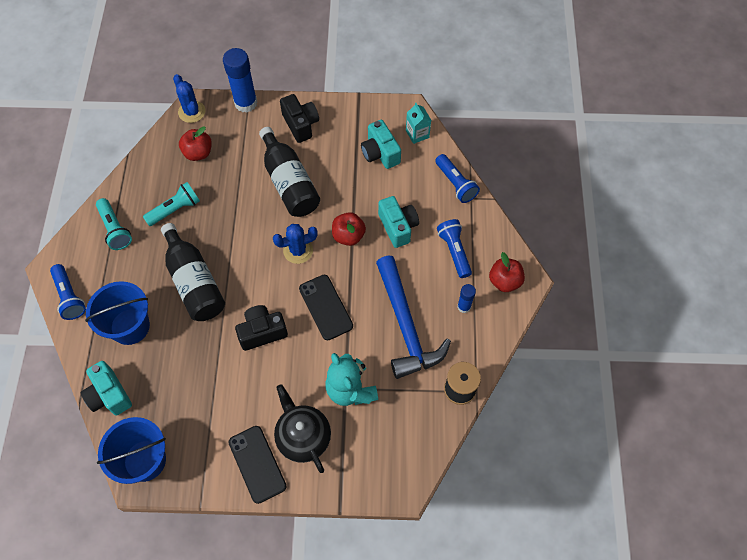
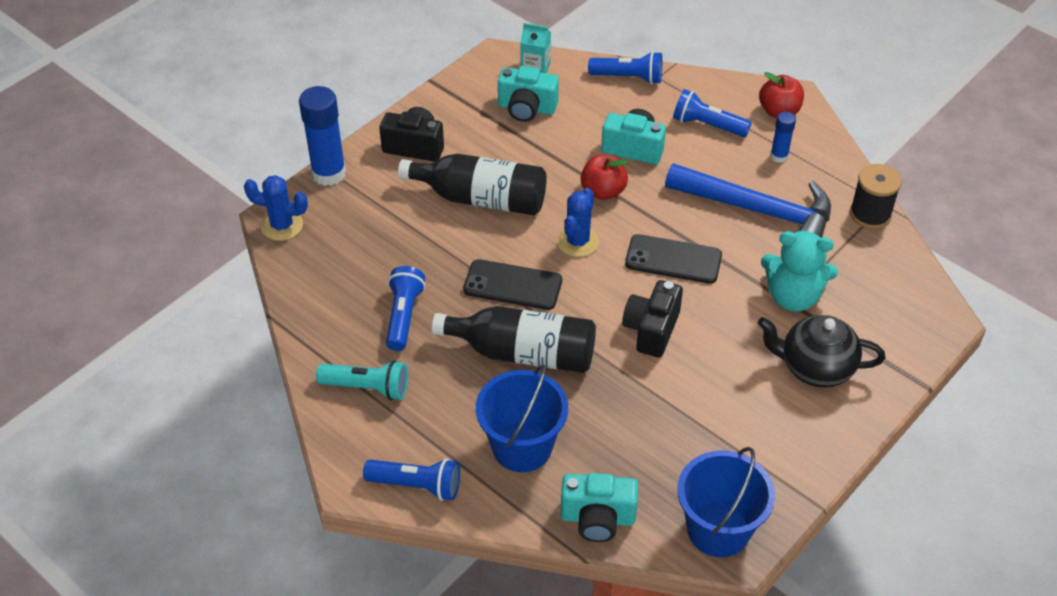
camera: 50 degrees left, 15 degrees down
(175, 209) = (403, 316): turquoise flashlight -> blue flashlight
(198, 153) = (348, 252): red apple -> none
(257, 464) = (813, 426): black phone -> black phone (513, 285)

